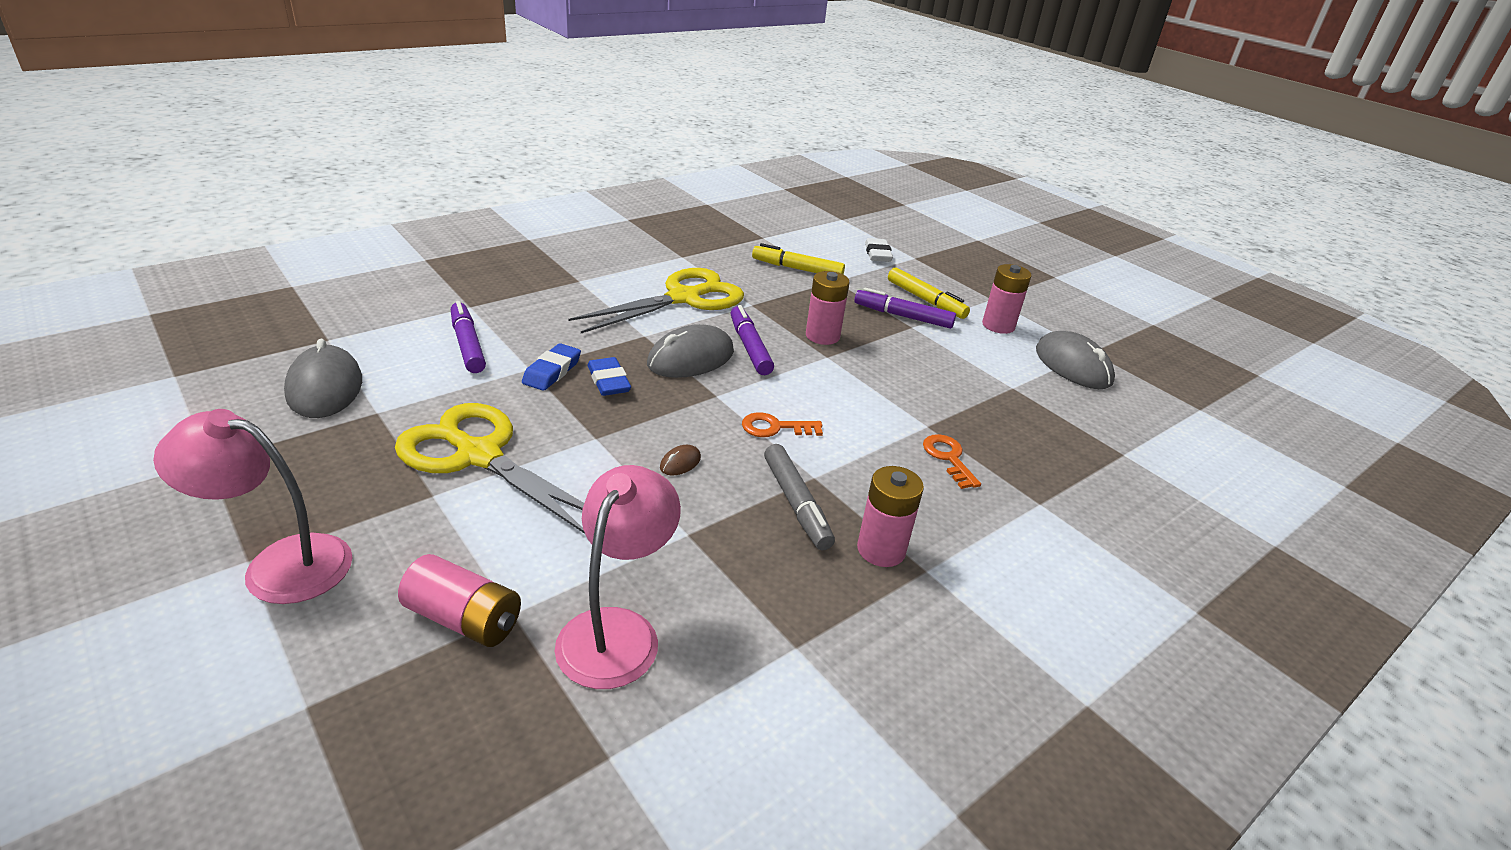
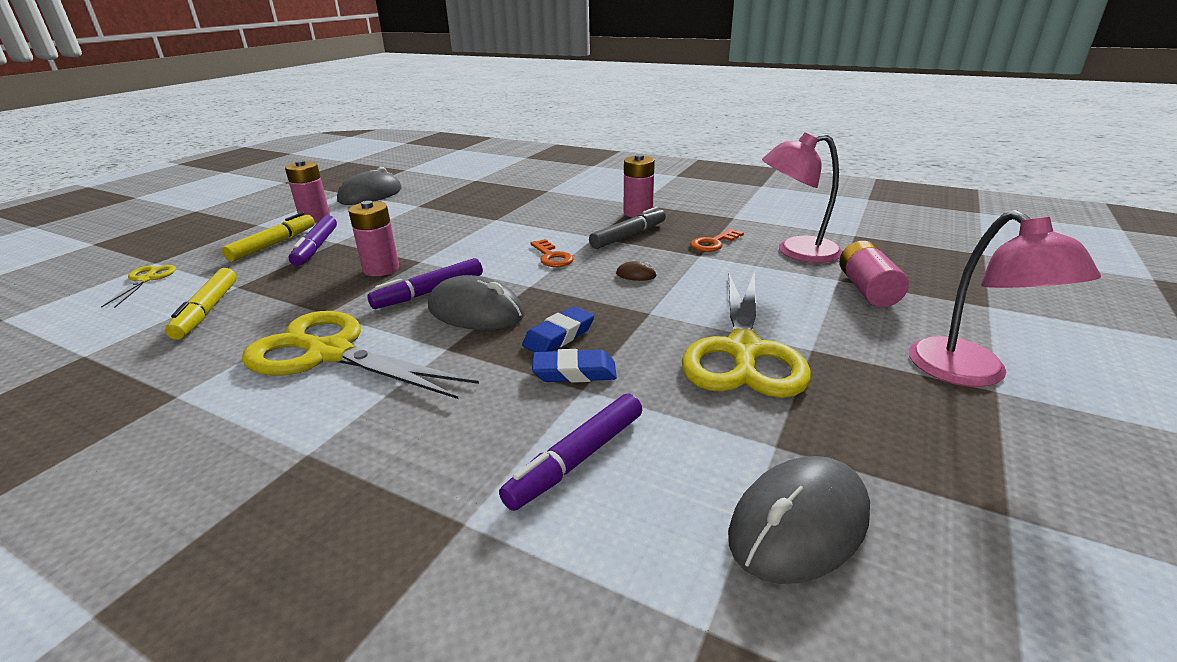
camera: 110 degrees left, 5 degrees down
(877, 254) = (146, 279): white eraser -> yellow scissors
(948, 458) = (528, 210): orange key -> orange key (713, 243)

